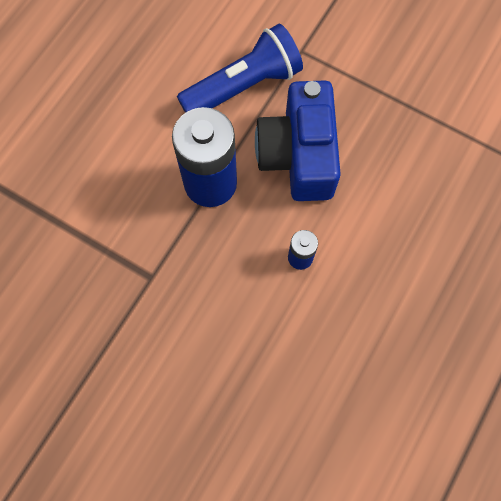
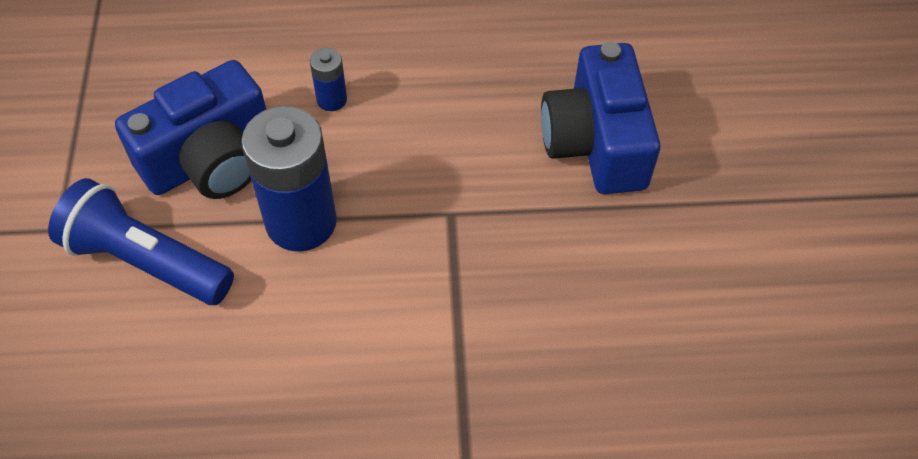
camera: 125 degrees left, 15 degrees down
(135, 419) = (596, 142): none -> blue camera

